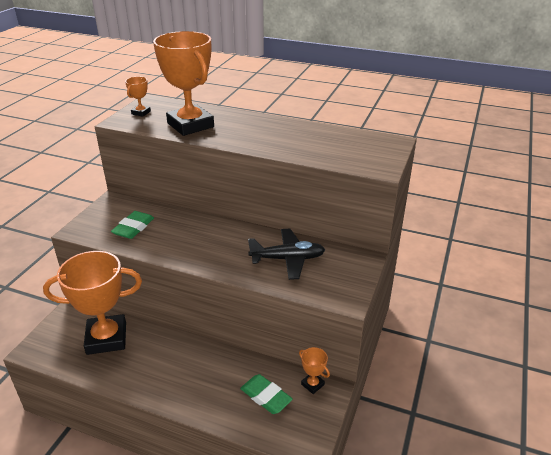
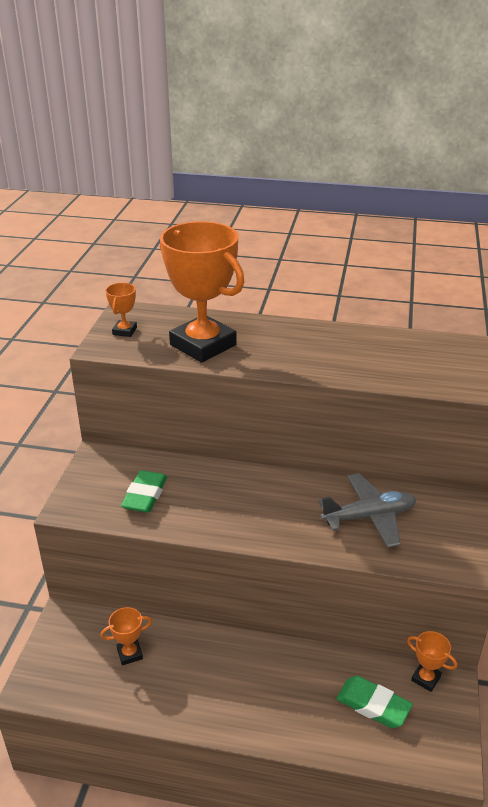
camera: 10 degrees left, 0 degrees up
(106, 338) = (129, 654): orange trophy -> orange trophy, size x0.42
(288, 259) = (369, 517): black plane -> grey plane

